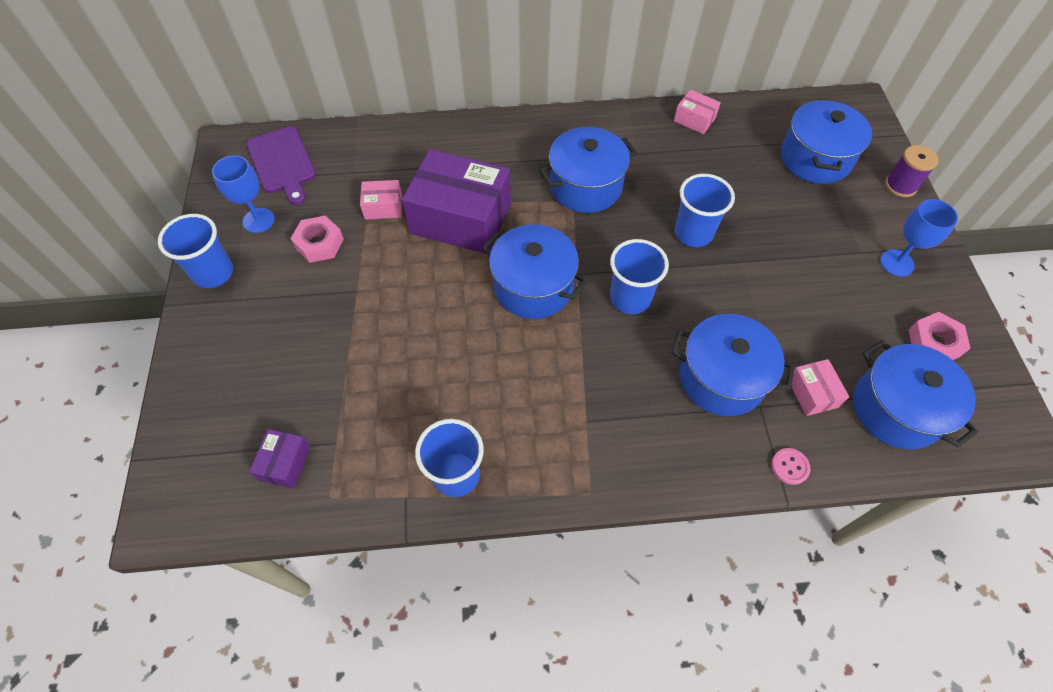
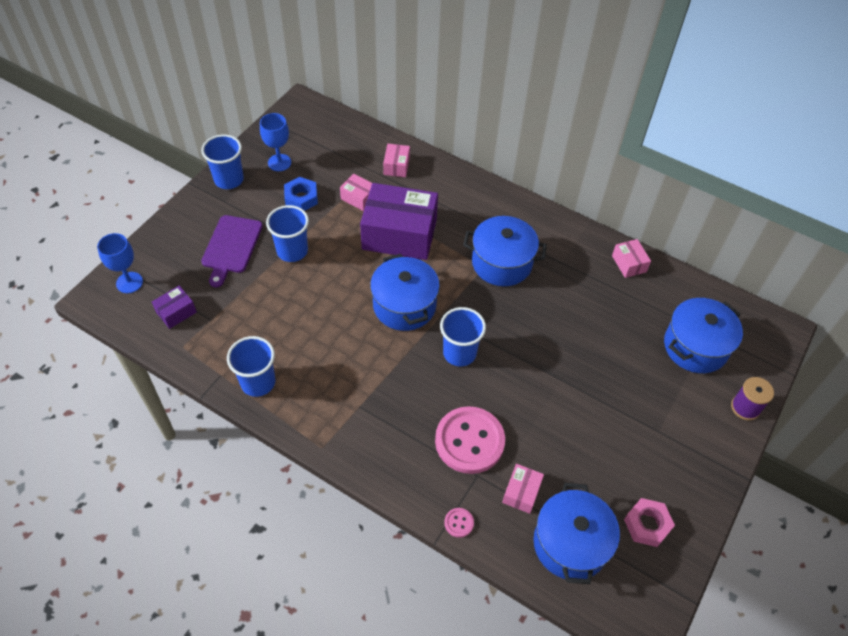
camera: 35 degrees right, 5 degrees down
(282, 163) = (323, 134): purple cutting board -> purple cutting board (231, 247)
(319, 243) = (301, 198): pink nut -> blue nut
(393, 152) = (396, 166): none -> pink box
(461, 218) = (399, 234): purple box -> purple box turned 45 degrees counterclockwise
(693, 233) = (546, 340): blue cup -> blue cup (292, 251)
(721, 378) = (469, 441): blue pot -> pink button
(897, 263) = (679, 456): blue goblet -> blue goblet (129, 282)

